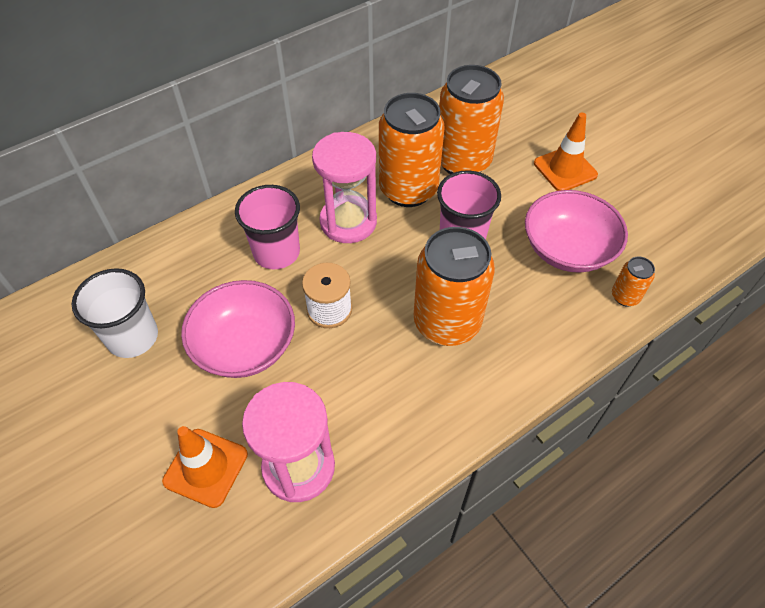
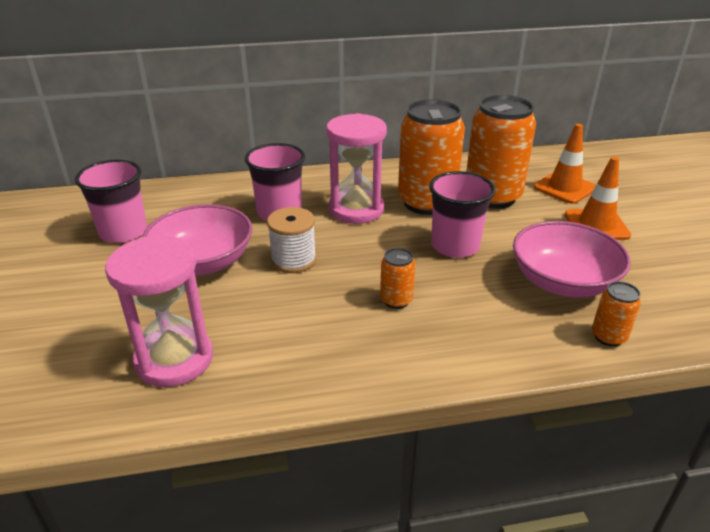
camera: 25 degrees right, 20 degrees down
(133, 337) = (123, 232): white cup -> pink cup
(206, 467) = (99, 332): orange traffic cone -> orange traffic cone (564, 188)
(447, 322) = (396, 300): orange can -> orange can, size x0.45

